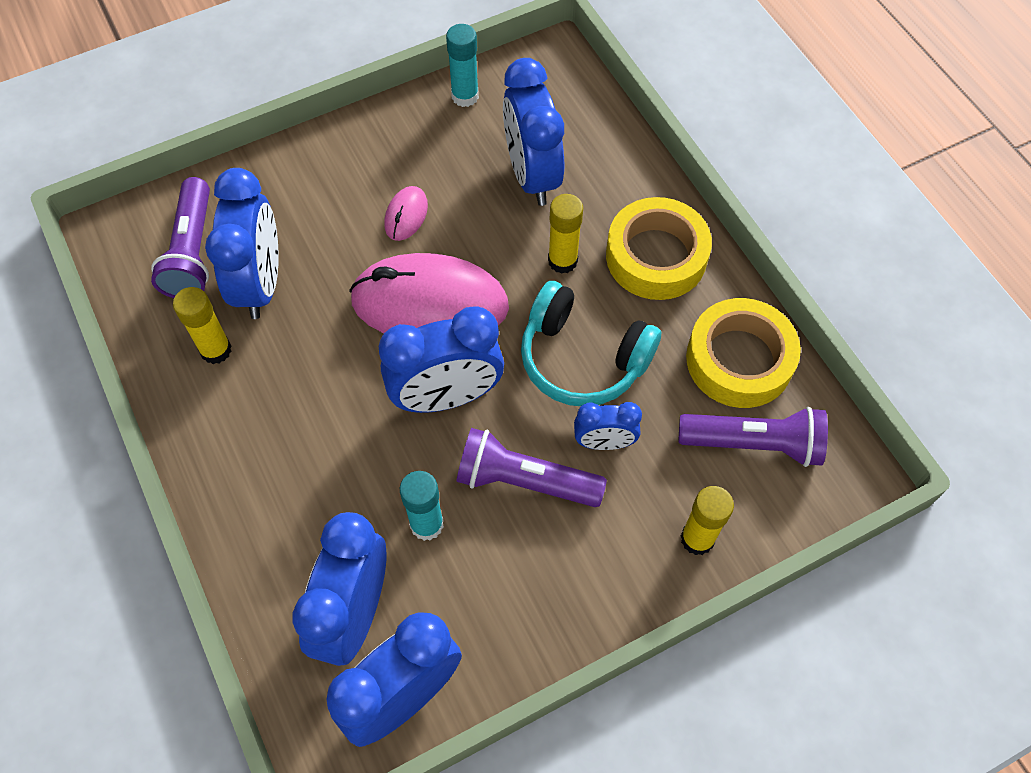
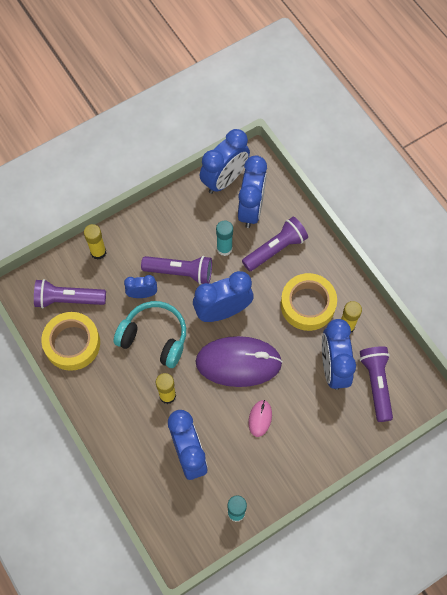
camera: 175 degrees right, 5 degrees up
(318, 514) = (275, 249): none -> purple flashlight
(430, 303) = (238, 362): pink mouse -> purple mouse
(656, 256) = (115, 403): yellow tape -> yellow tape (307, 304)

